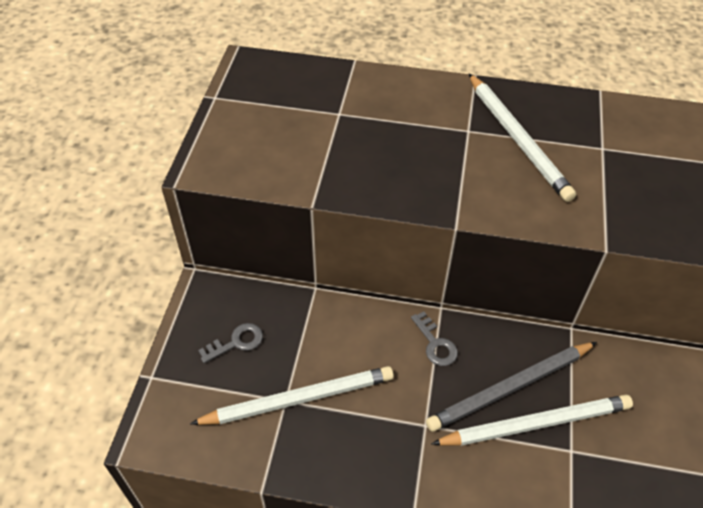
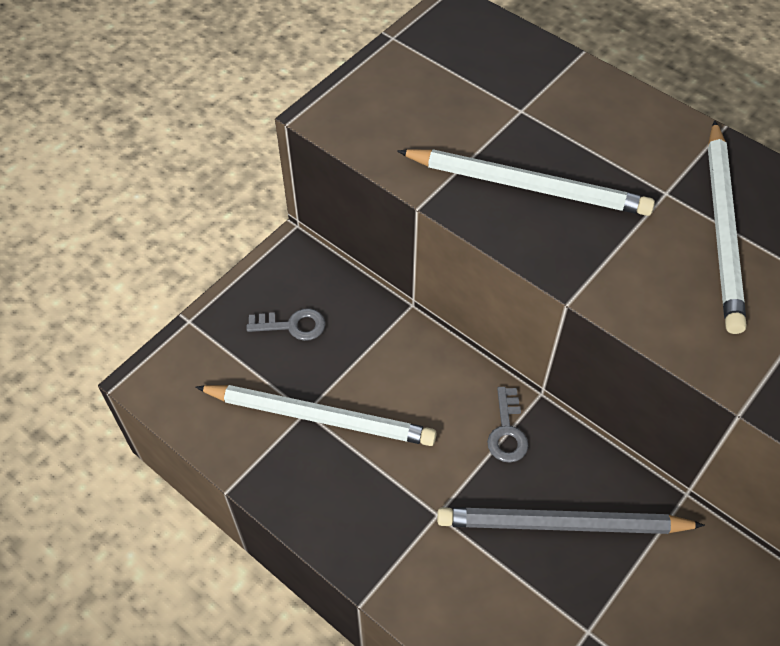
camera: 30 degrees right, 5 degrees up
(535, 423) = (565, 578): white pencil -> white pencil (527, 185)

